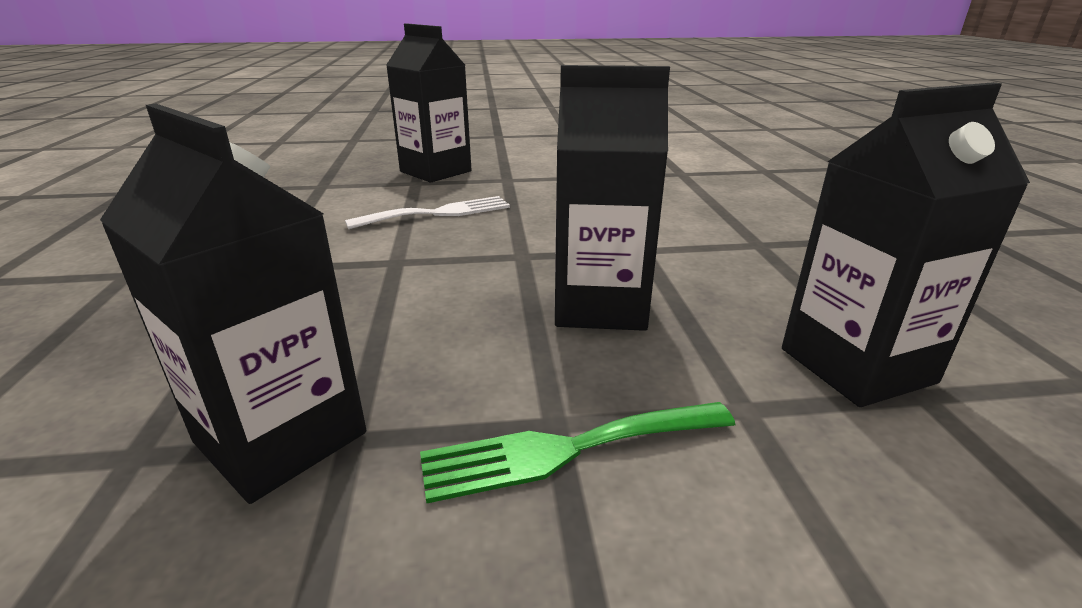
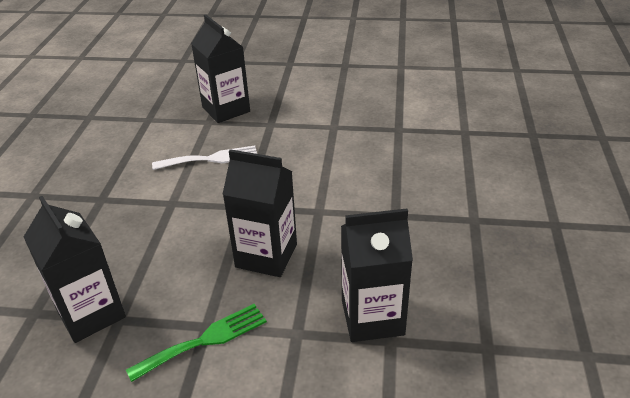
camera: 15 degrees right, 10 degrees up
(567, 450) = (204, 340): green fork -> green fork turned 150 degrees clockwise

